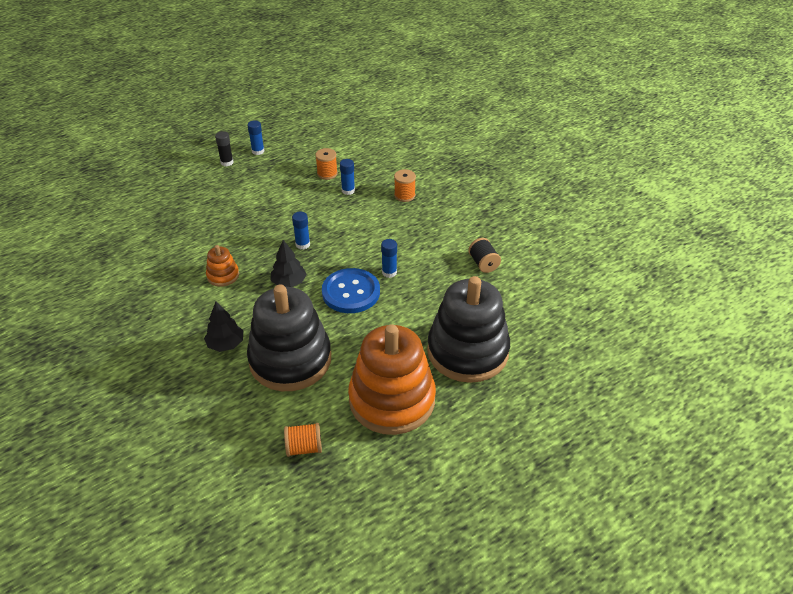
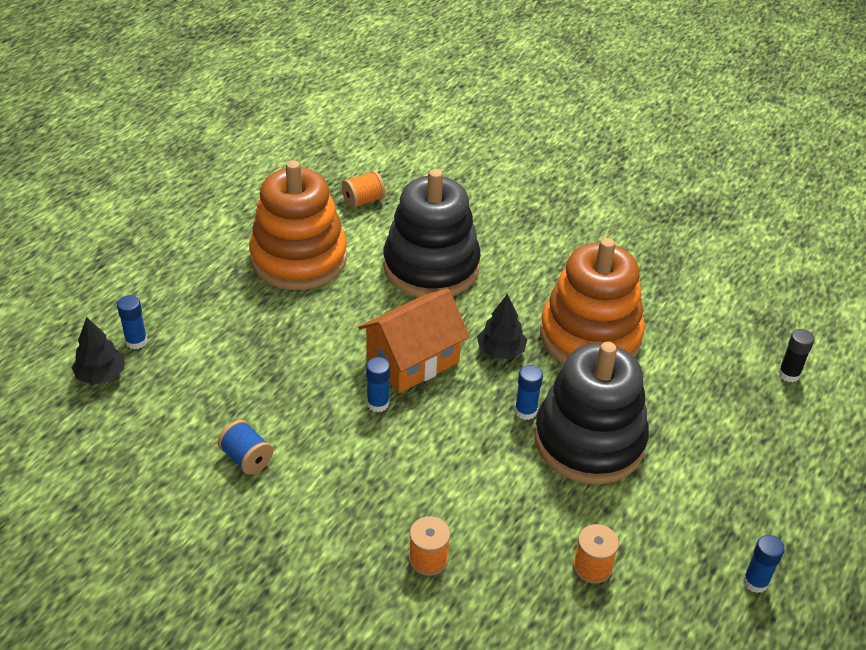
camera: 155 degrees right, 0 degrees up
(223, 275) = (590, 336): orange stacking toy -> orange stacking toy, size x2.30
(226, 344) = (513, 263): black tree -> black tree (101, 375)
(227, 162) = (779, 534): black glue stick -> black glue stick (789, 374)
(348, 190) = (529, 538): blue glue stick -> blue glue stick (136, 341)
(351, 292) = (413, 360): blue button -> orange house
(467, 351) = (232, 328): black stacking toy -> black stacking toy (589, 441)
(483, 263) = (246, 458): black spool -> blue spool

